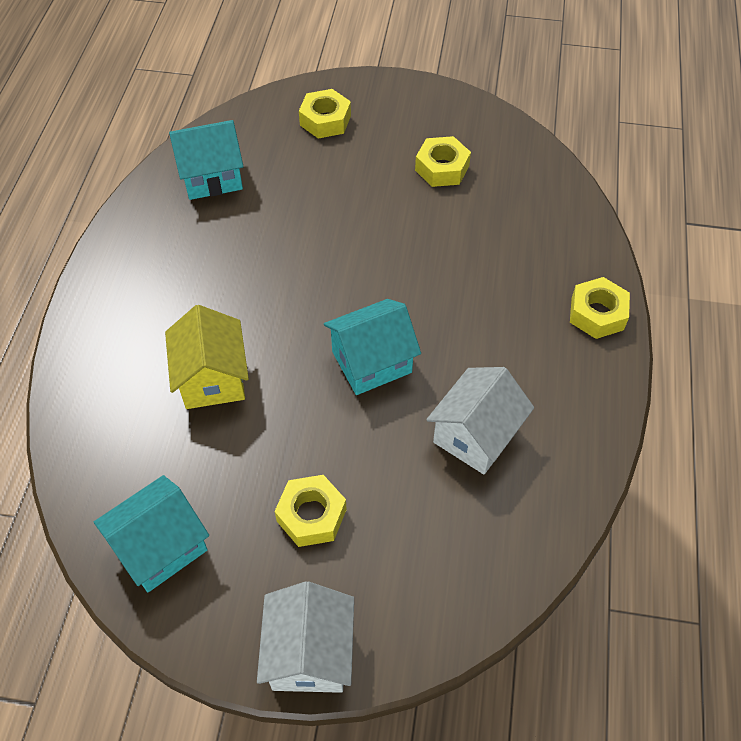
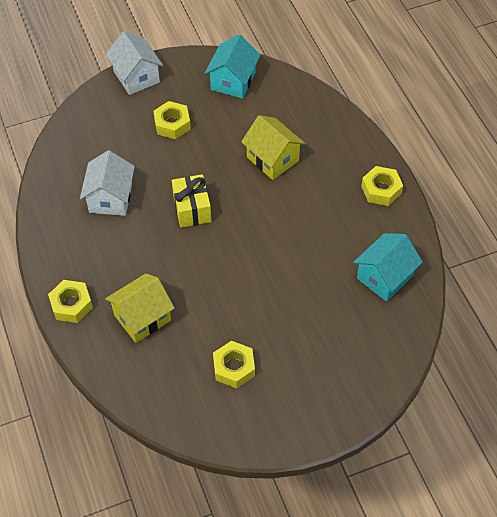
camera: 150 degrees right, 0 degrees up
(325, 120) = (347, 366): yellow nut -> yellow nut (381, 190)
(371, 362) = (192, 209): turquoise house -> yellow gift
(515, 260) = (142, 317): none -> yellow house

